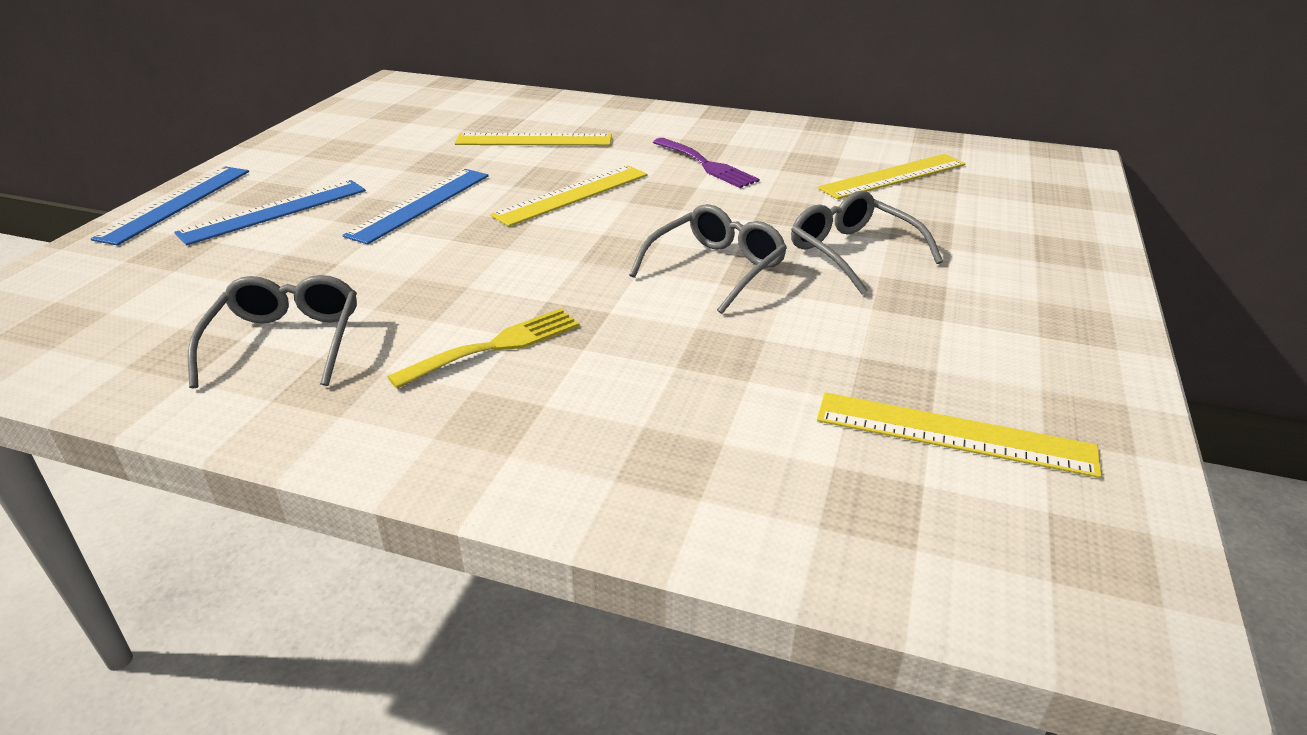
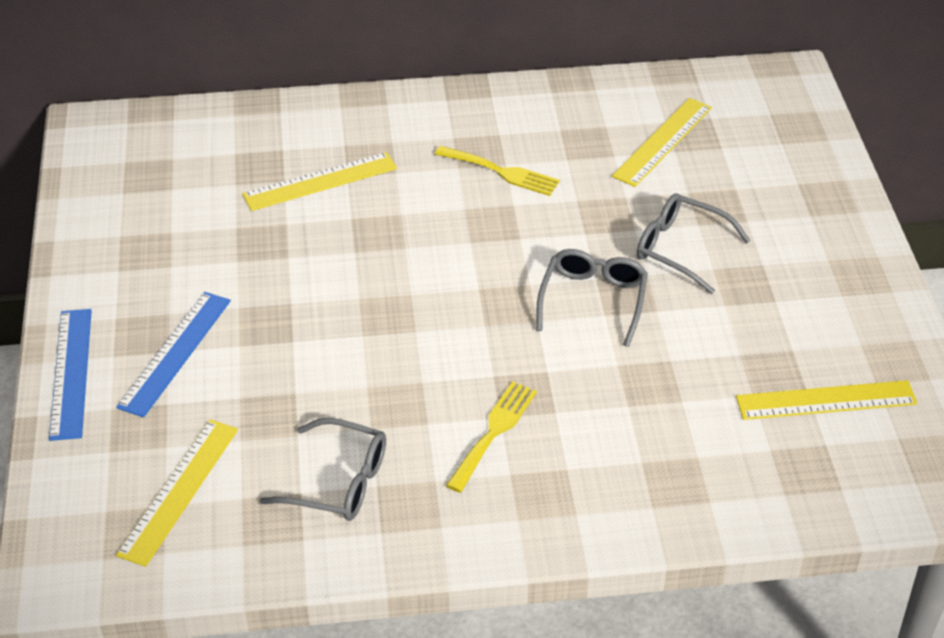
camera: 25 degrees left, 10 degrees up
(286, 342) = (338, 482): grey glasses -> grey glasses turned 135 degrees clockwise
(420, 204) = (297, 302): blue ruler -> none
(572, 195) = (417, 248): yellow ruler -> yellow ruler (179, 490)
(707, 165) = (502, 172): purple fork -> yellow fork

